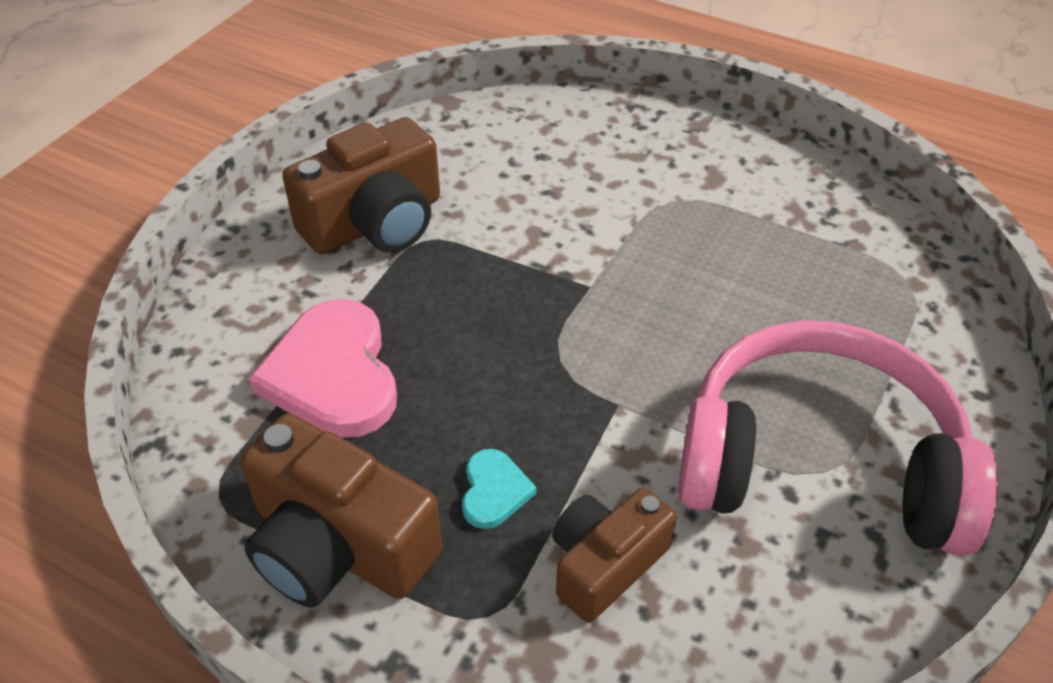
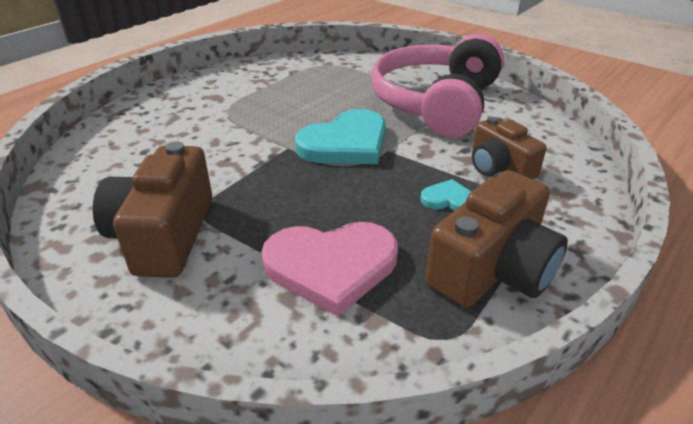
camera: 80 degrees left, 10 degrees down
(375, 223) = (164, 235): brown camera -> brown camera turned 150 degrees counterclockwise
(622, 349) = (346, 143): none -> turquoise heart

